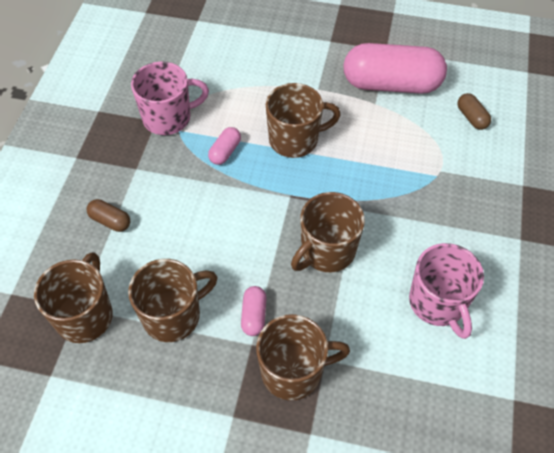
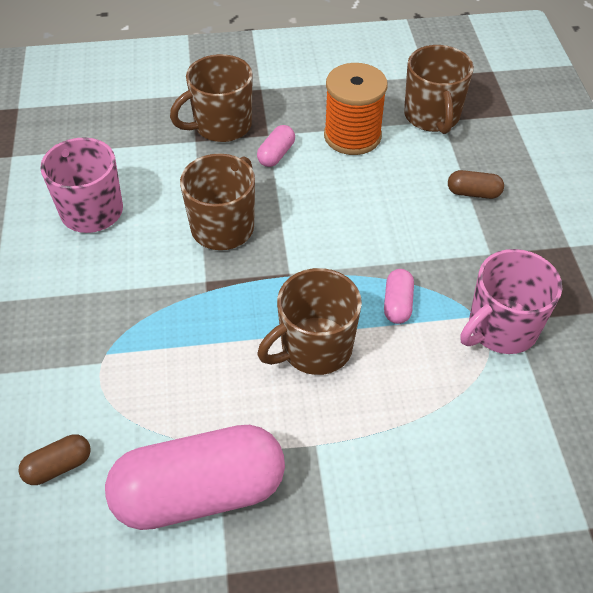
camera: 160 degrees right, 5 degrees down
(173, 315) = (352, 136): brown mug -> orange spool
(254, 315) = (276, 154): pink capsule -> pink capsule turned 45 degrees clockwise
(471, 117) = (58, 466): brown capsule -> brown capsule turned 75 degrees counterclockwise

